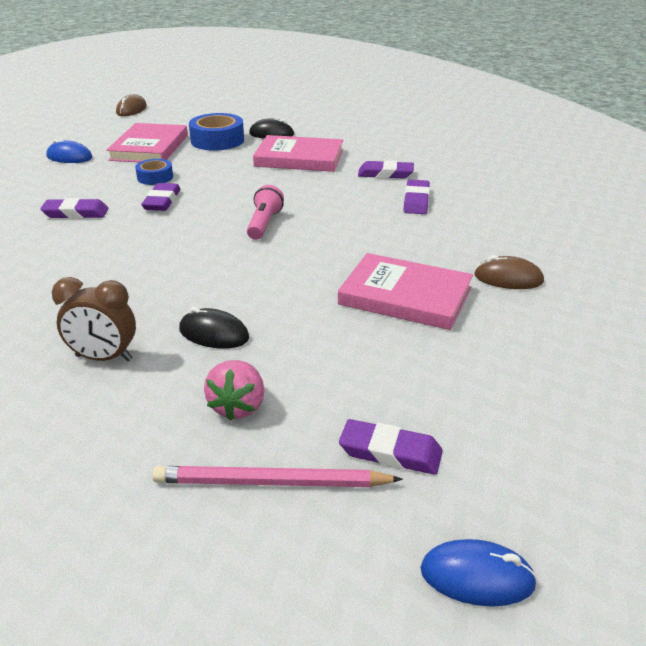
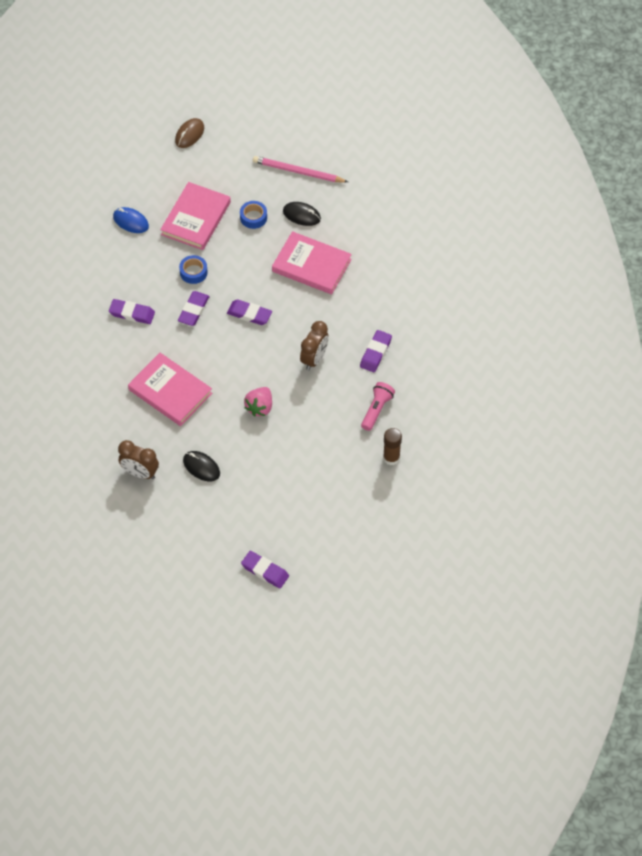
camera: 15 degrees right, 25 degrees up
(217, 140) = (253, 217): blue tape -> blue tape, size x0.60
(238, 407) = (202, 525): pink strawberry -> pink strawberry (260, 407)
(264, 224) = (258, 358): pink flashlight -> pink flashlight (376, 410)
(271, 483) = (206, 575): pink pencil -> pink pencil (298, 172)
(340, 215) = (314, 359): none -> brown clock
(385, 174) = (370, 307): purple eraser -> purple eraser (249, 314)
(405, 296) = (321, 459): pink book -> pink book (170, 391)
(477, 577) = (274, 639): blue mouse -> none
(508, 278) = (391, 458): brown mouse -> brown glue stick

